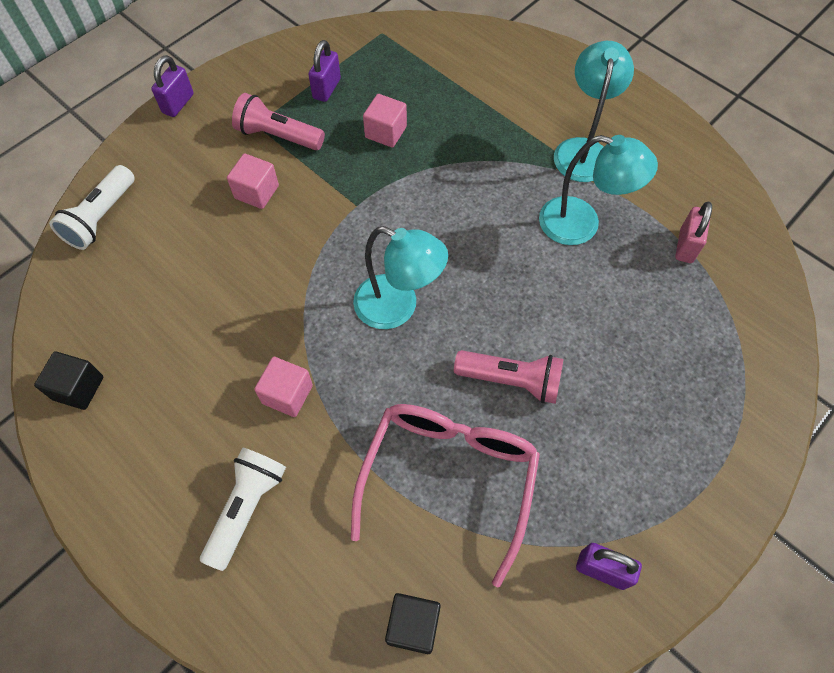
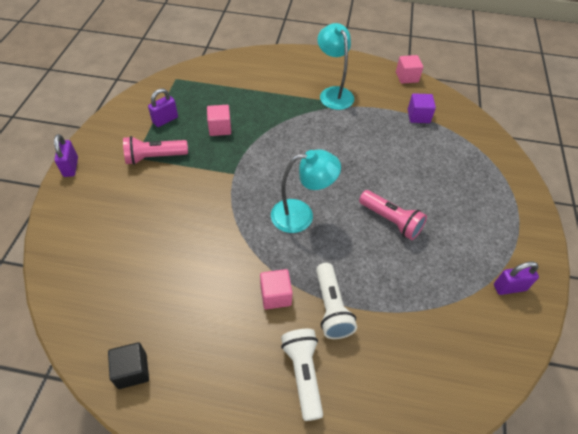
camera: 35 degrees left, 10 degrees down
(101, 217) = (66, 258): white flashlight -> white flashlight (331, 308)
(256, 192) = (165, 194): pink cube -> pink cube (407, 77)
(326, 89) = (165, 120): purple padlock -> purple padlock turned 60 degrees clockwise
(413, 625) = (447, 376): black cube -> none
(449, 478) = (401, 287): pink glasses -> none
(511, 380) = (391, 221): pink flashlight -> pink flashlight turned 60 degrees clockwise
(582, 224) = (362, 128): turquoise lamp -> none
(686, 246) = (418, 116): pink padlock -> purple cube

